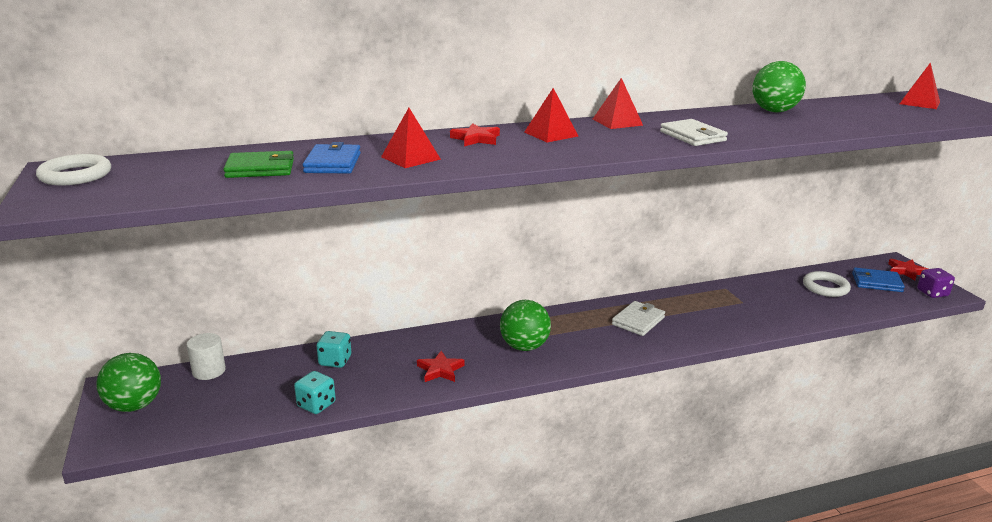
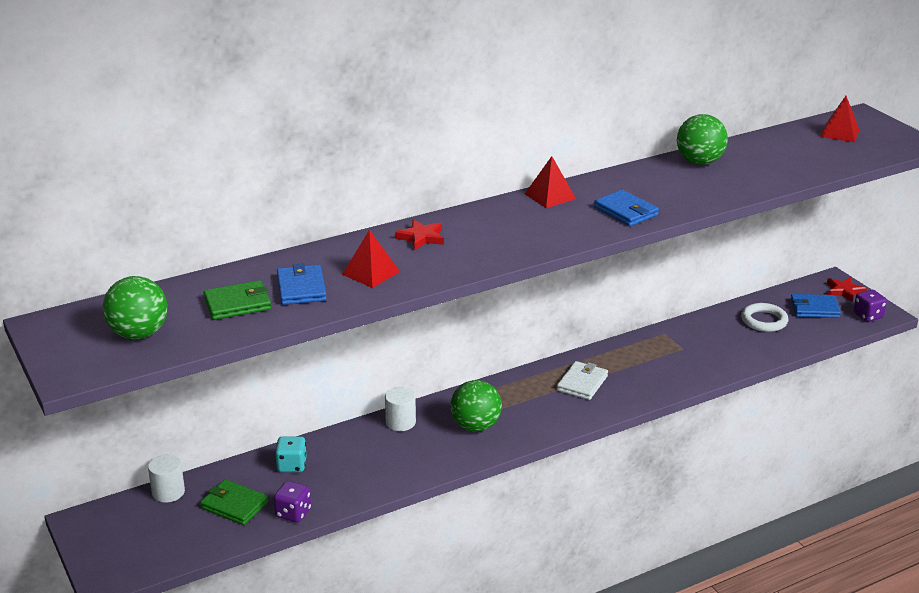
camera: 10 degrees left, 5 degrees up
(75, 175) = (68, 332): white ring -> none
(134, 405) = (114, 537): green ball -> green ball (139, 334)
(263, 390) = (234, 505): none -> green wallet
(316, 405) = (293, 513): turquoise dice -> purple dice
(440, 370) = (400, 462): red star -> none
(453, 335) = (400, 422): none -> white cylinder
(551, 134) = (491, 222): red pyramid -> none
(692, 136) = (626, 211): white wallet -> blue wallet

